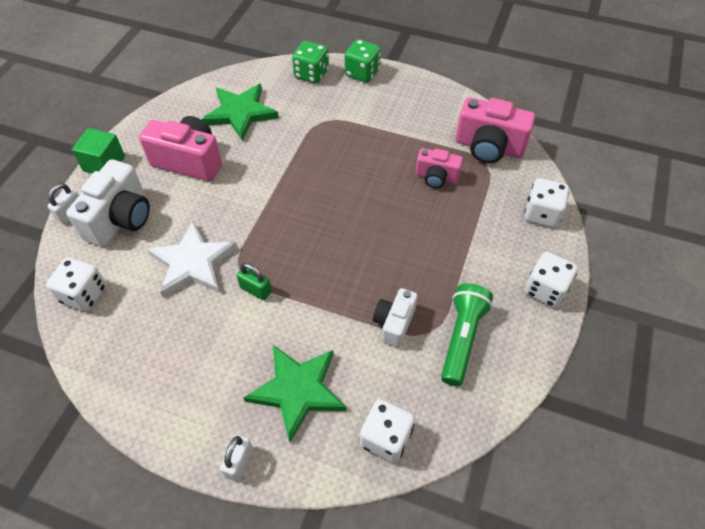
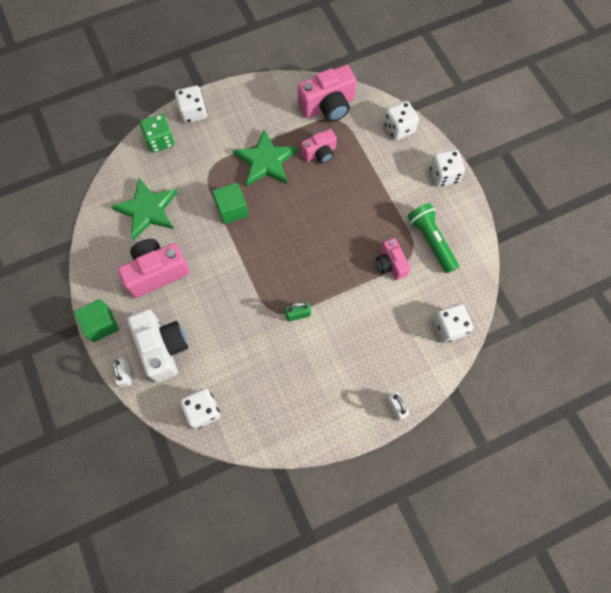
camera: 45 degrees left, 15 degrees up
(192, 262) = (242, 333): white star -> none
(297, 390) = (383, 346): green star -> green star (266, 161)
(305, 162) = (232, 209): none -> green cube
(362, 73) = (193, 112): green dice -> white dice
(394, 323) = (390, 264): white camera -> pink camera

